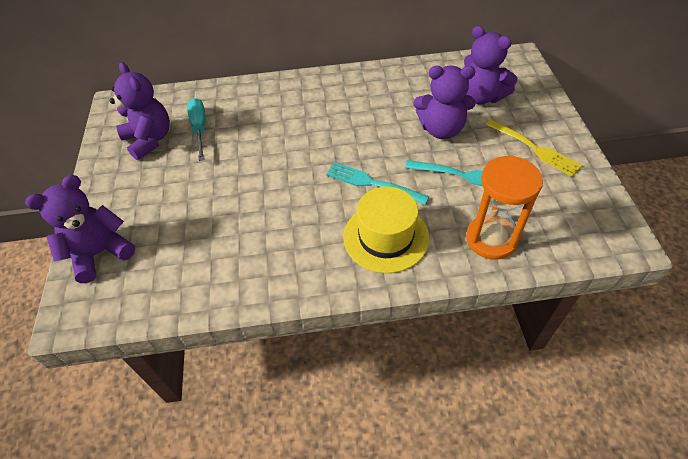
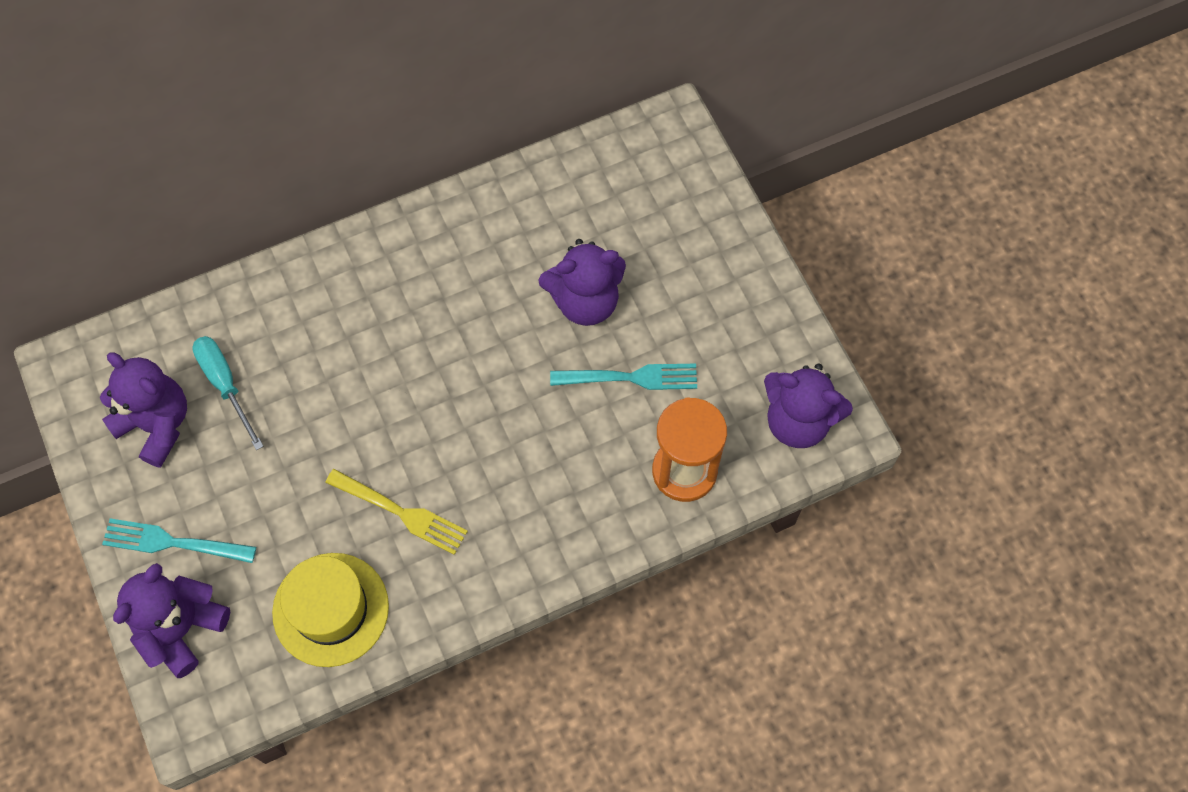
camera: 20 degrees left, 15 degrees up
(373, 183) = (513, 421): turquoise fork -> turquoise fork (174, 542)
(386, 237) = (552, 503): yellow hat -> yellow hat (330, 609)
(481, 96) = (630, 222): purple teddy bear -> purple teddy bear (798, 420)
(534, 148) = (718, 306): yellow fork -> yellow fork (400, 512)

